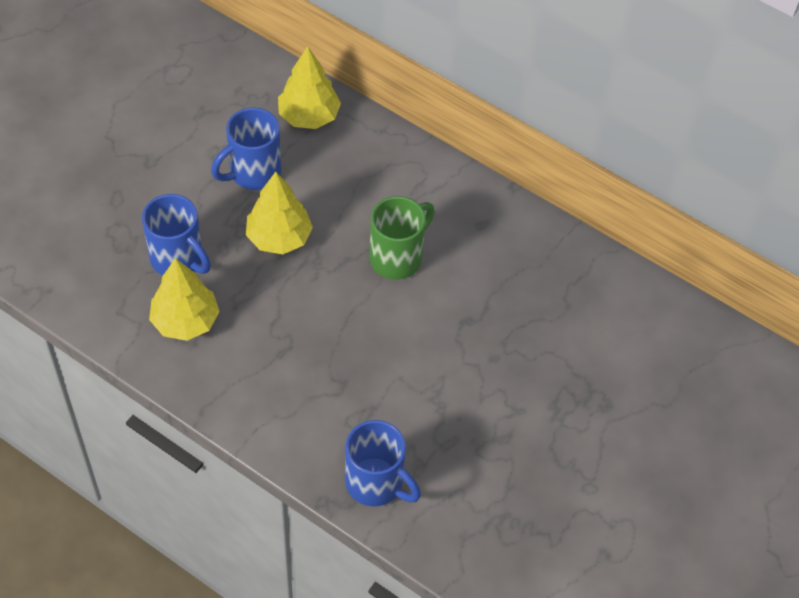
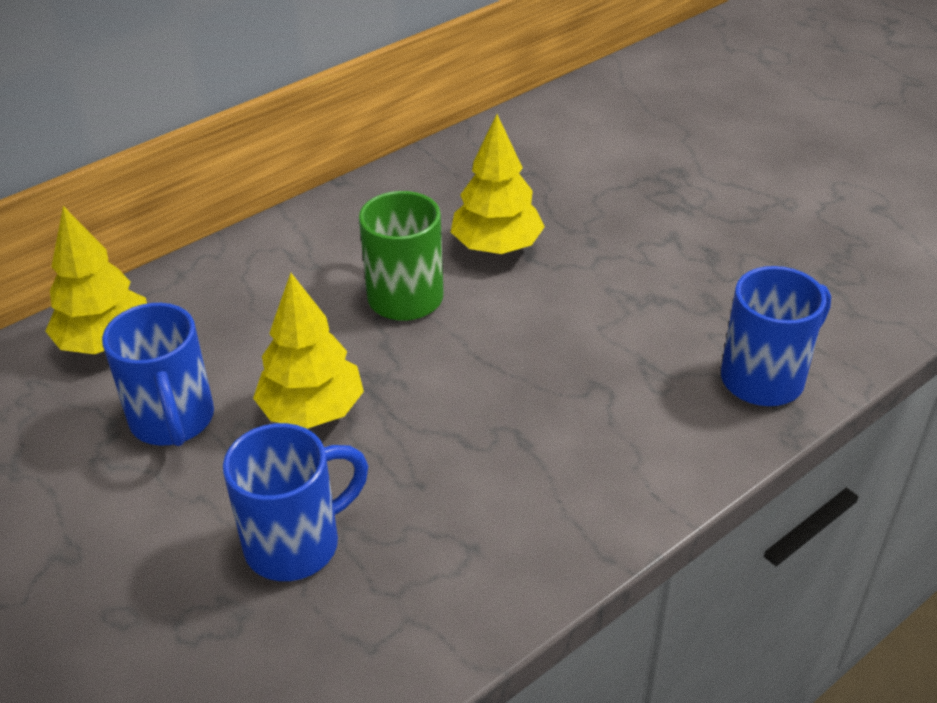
camera: 70 degrees left, 15 degrees down
(185, 321) = (425, 552): yellow tree -> yellow tree (497, 247)

